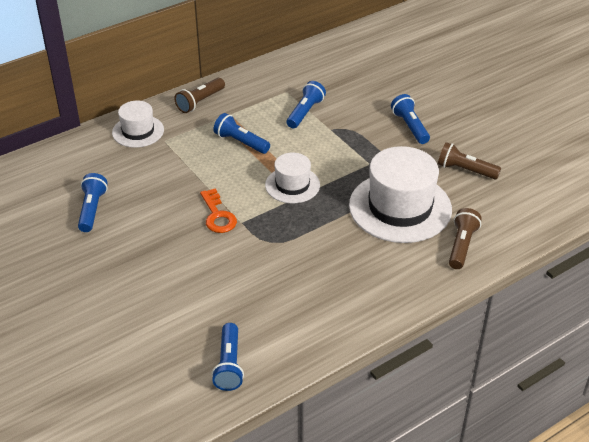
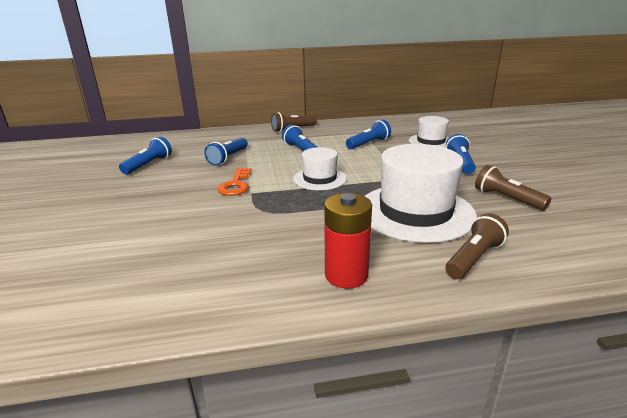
camera: 25 degrees right, 15 degrees down
(138, 131) = (233, 135): white hat -> white hat (431, 141)
(229, 365) = (102, 302): blue flashlight -> blue flashlight (228, 158)
(383, 288) = (346, 275): none -> red battery

